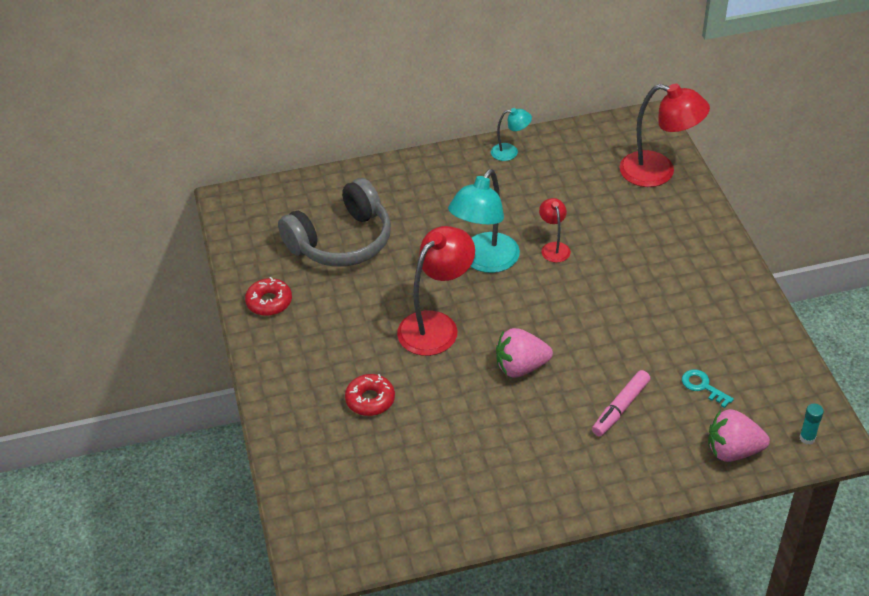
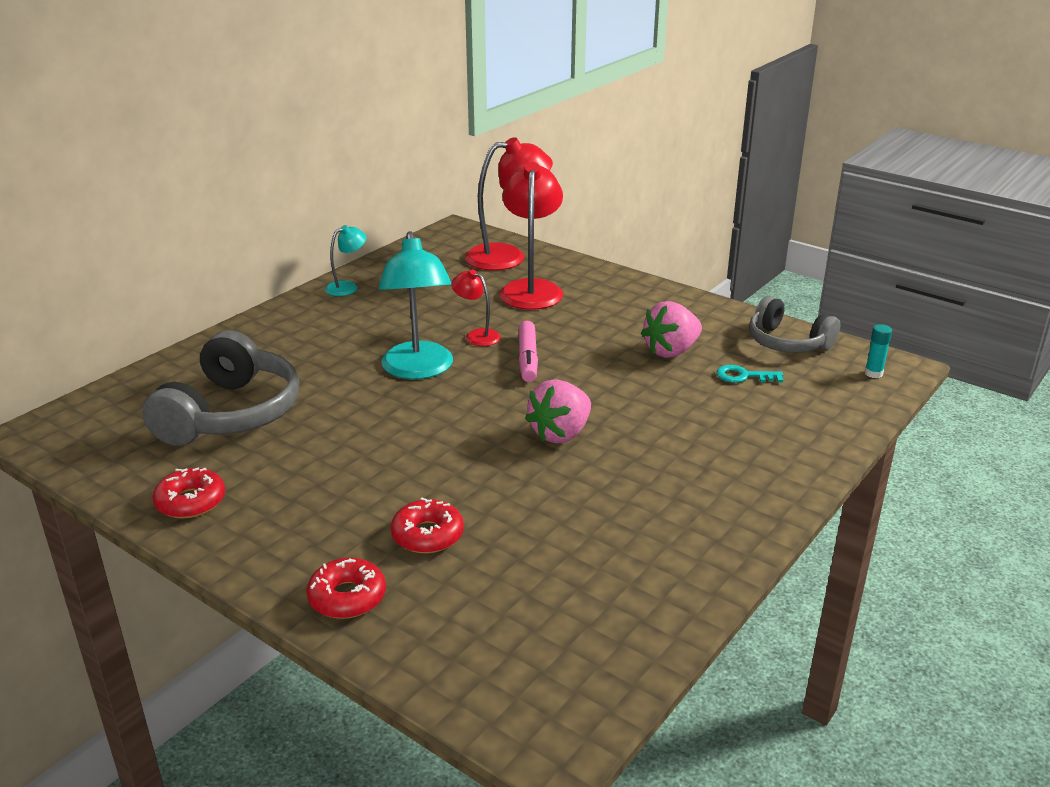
camera: 40 degrees left, 15 degrees down
(294, 416) = (347, 597): none -> red donut
(436, 325) = (427, 438): red lamp -> red lamp (531, 289)
(620, 408) = (696, 422): pink marker -> pink marker (527, 358)
(733, 451) = (833, 408): pink strawberry -> pink strawberry (671, 351)
(777, 373) = (787, 342): none -> grey headphones

